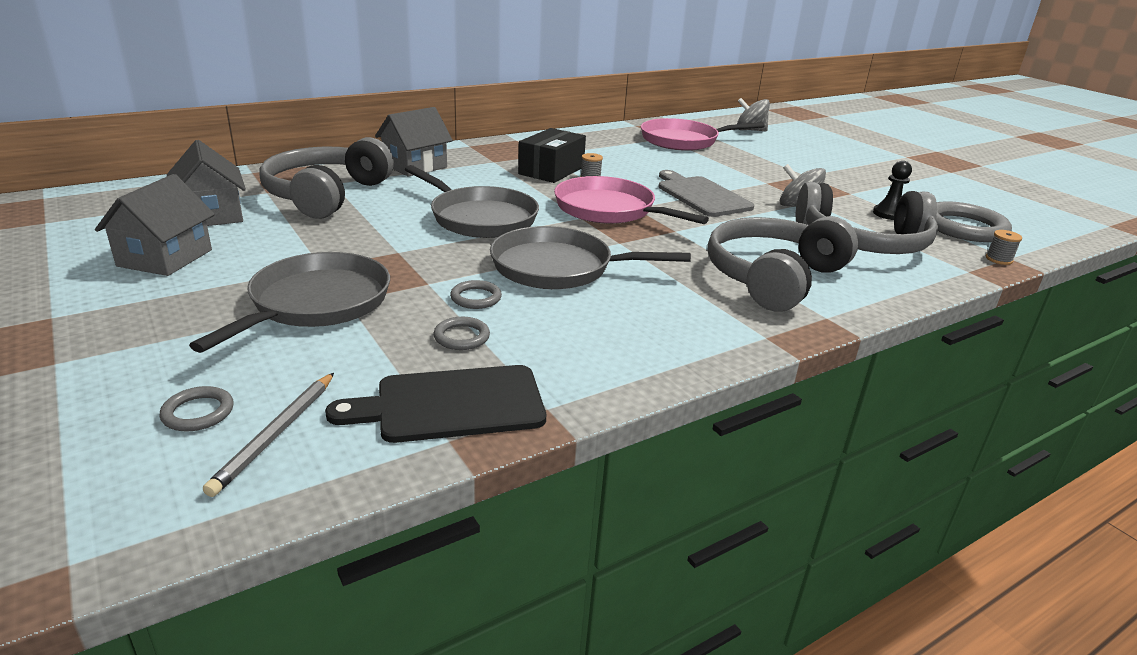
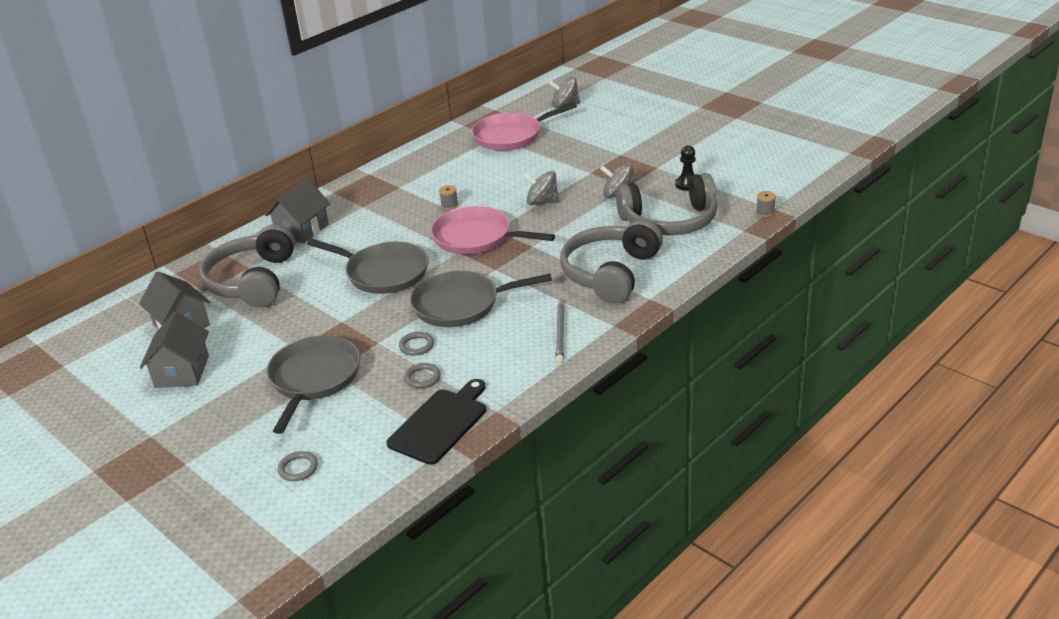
camera: 10 degrees left, 5 degrees up
(276, 434) = (351, 468): grey pencil -> grey pencil (560, 332)
(452, 404) = (440, 424): black cutting board -> black cutting board turned 150 degrees clockwise
(551, 170) = (415, 205): black box -> none
(701, 195) = (542, 202): grey cutting board -> grey spinning top
(964, 227) = (742, 185): grey ring -> none

